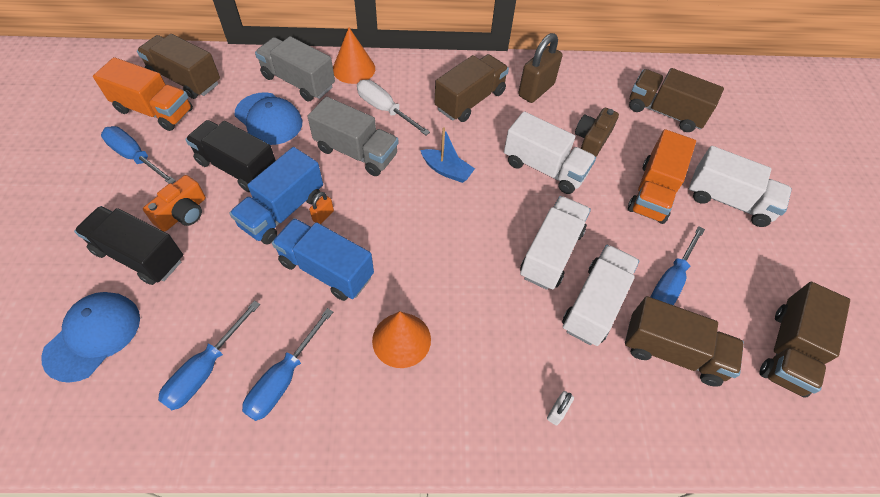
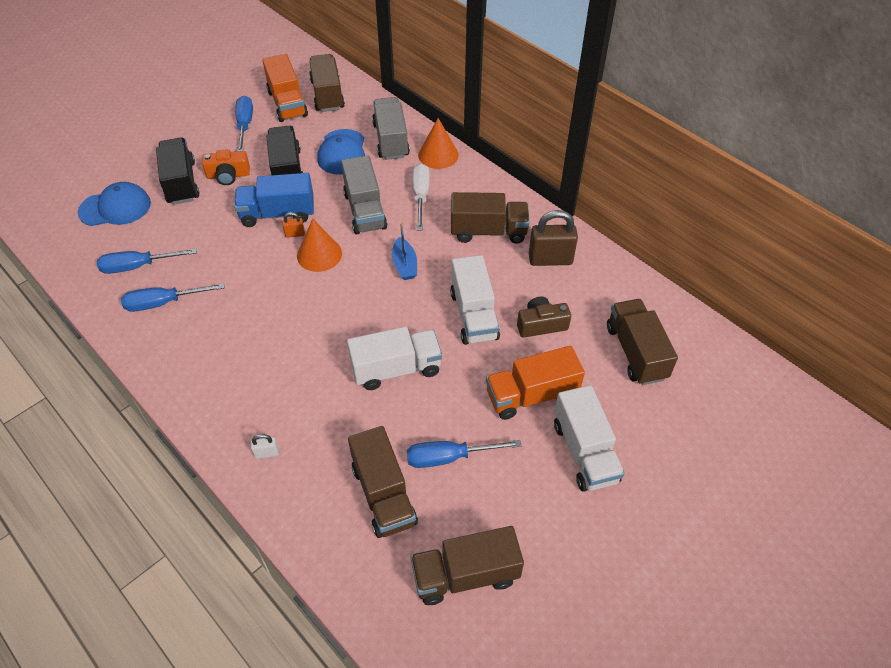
camera: 50 degrees right, 5 degrees down
(326, 269) = (256, 265): blue truck -> none
(401, 339) = (242, 337): orange cone -> orange cone (319, 254)
(595, 304) = (377, 422): white truck -> none

